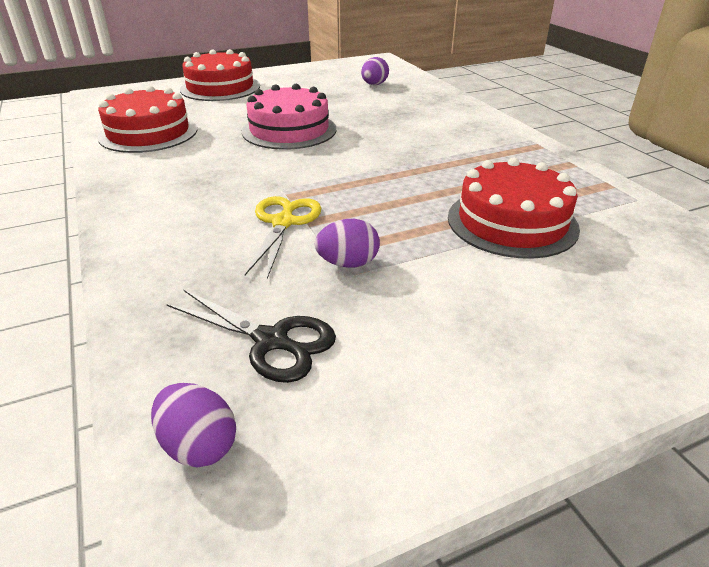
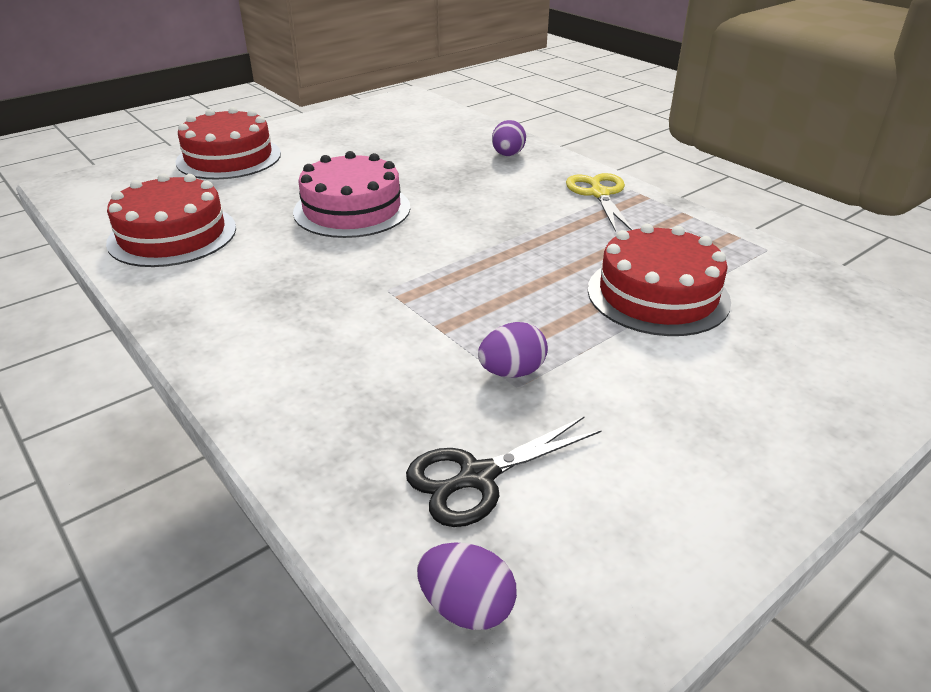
camera: 15 degrees left, 0 degrees up
(271, 341) = (478, 477): black scissors -> black scissors turned 135 degrees clockwise
(283, 223) = (413, 333): yellow scissors -> yellow scissors (599, 194)
(374, 85) = (421, 134): purple egg -> purple egg (508, 155)

